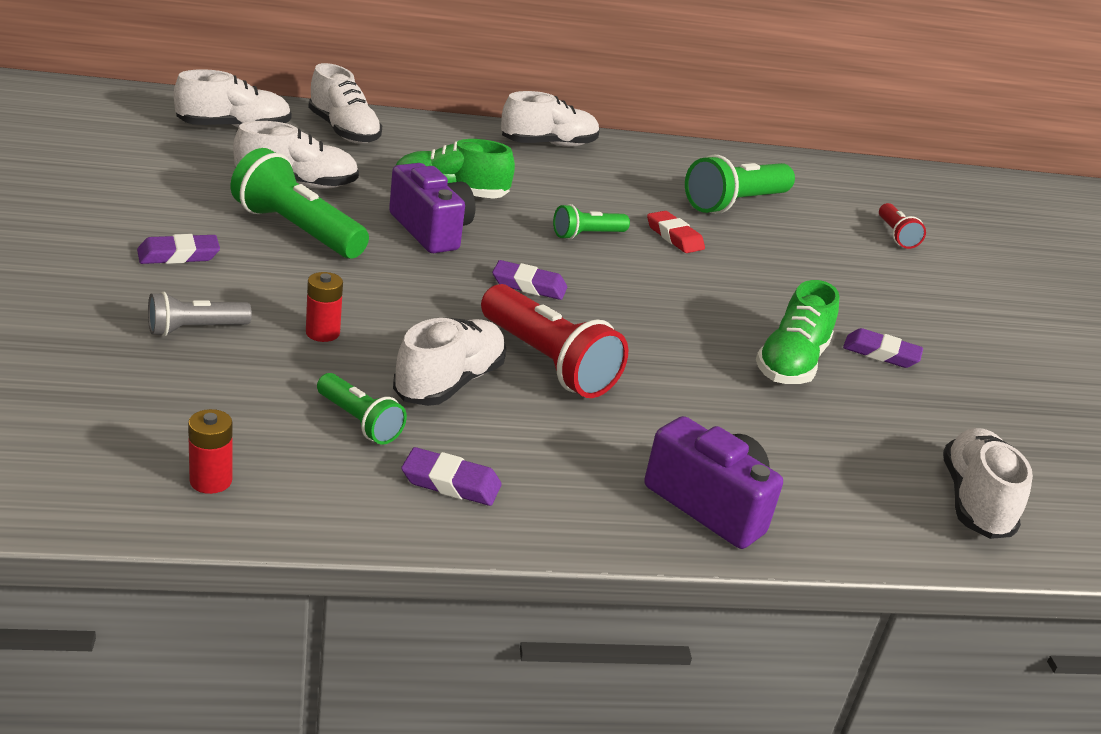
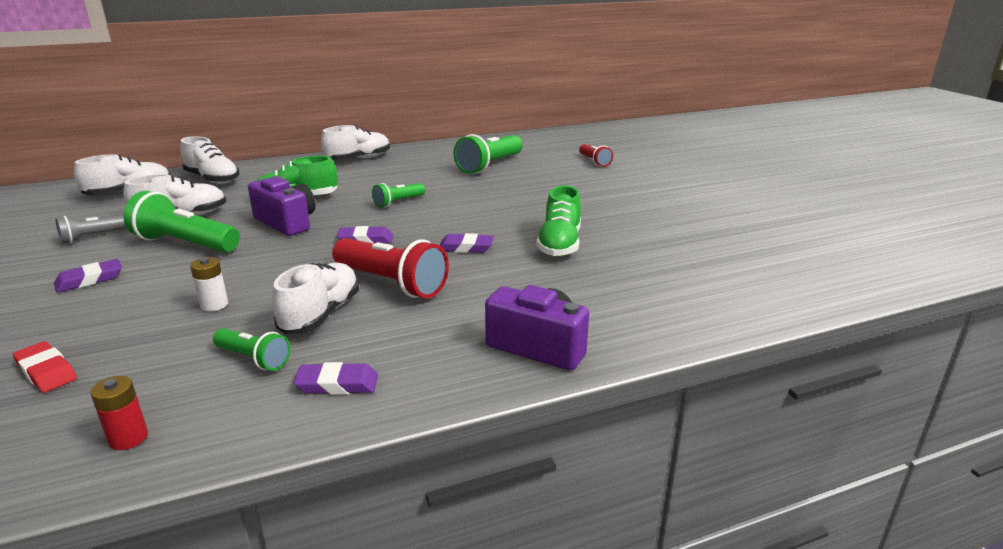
camera: 10 degrees left, 5 degrees down
(195, 329) = (106, 327): grey flashlight -> grey flashlight (92, 237)
(322, 333) = (214, 305): red battery -> white battery
(674, 237) = (457, 191): red eraser -> red eraser (46, 371)
(881, 353) = (614, 225): purple eraser -> purple eraser (466, 247)
(974, 501) = (713, 296): white shoe -> none

